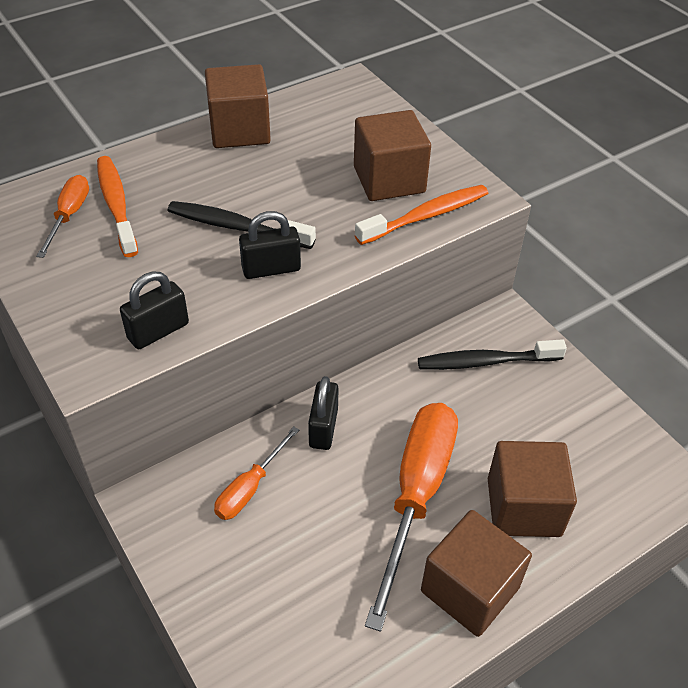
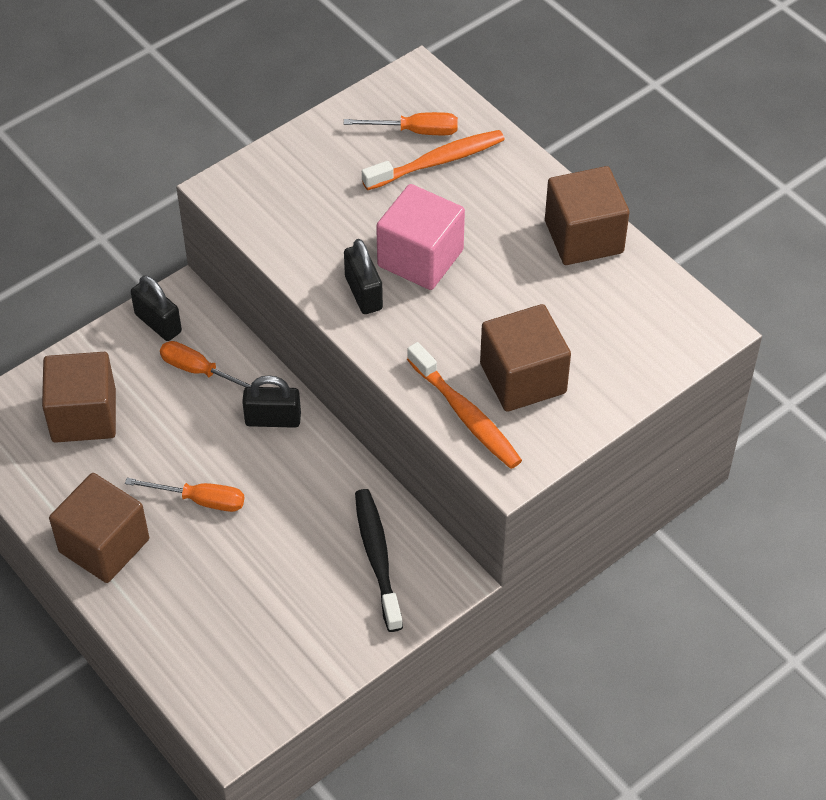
camera: 85 degrees right, 5 degrees up
(158, 331) = (272, 225): black padlock -> black padlock (158, 323)
(236, 227) = (420, 258): black toothbrush -> pink cube
(416, 495) = (200, 500): orange screwdriver -> orange screwdriver, size x0.51
(523, 507) = (192, 590): brown cube -> brown cube (84, 415)

